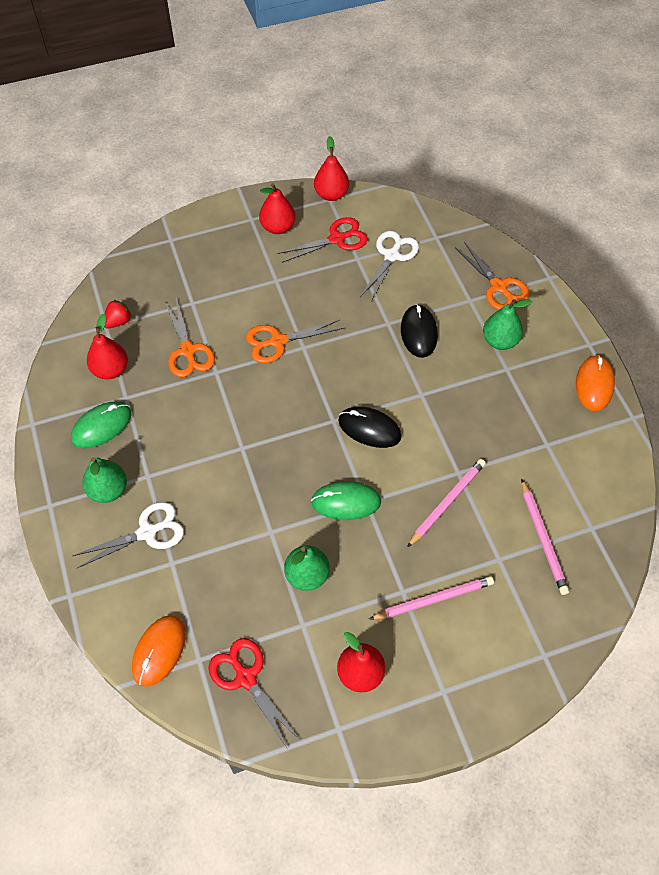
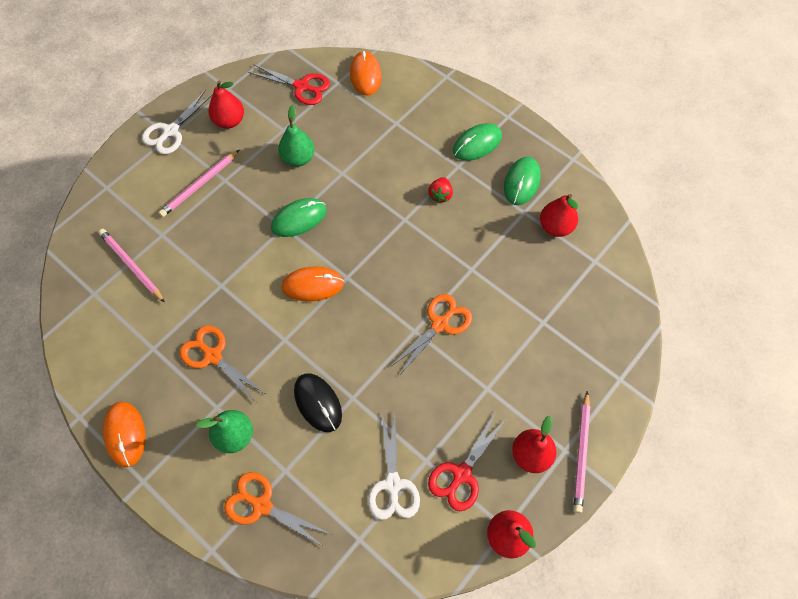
camera: 150 degrees right, 5 degrees up
(108, 490) = (477, 144): green pear -> green mouse
(118, 322) = (588, 270): red strawberry -> red strawberry (440, 195)
(147, 532) = (427, 132): white scissors -> white scissors (171, 131)
(188, 351) = (509, 275): orange scissors -> orange scissors (213, 356)
(369, 429) = (313, 285): black mouse -> orange mouse
(446, 502) = (220, 256): pink pencil -> pink pencil (581, 453)

